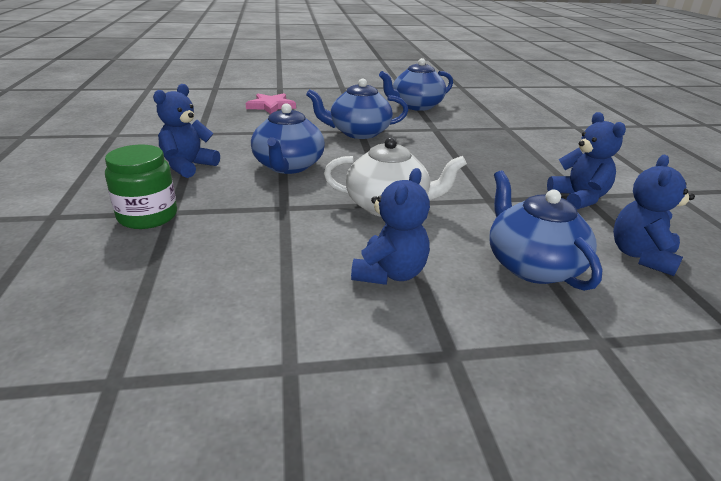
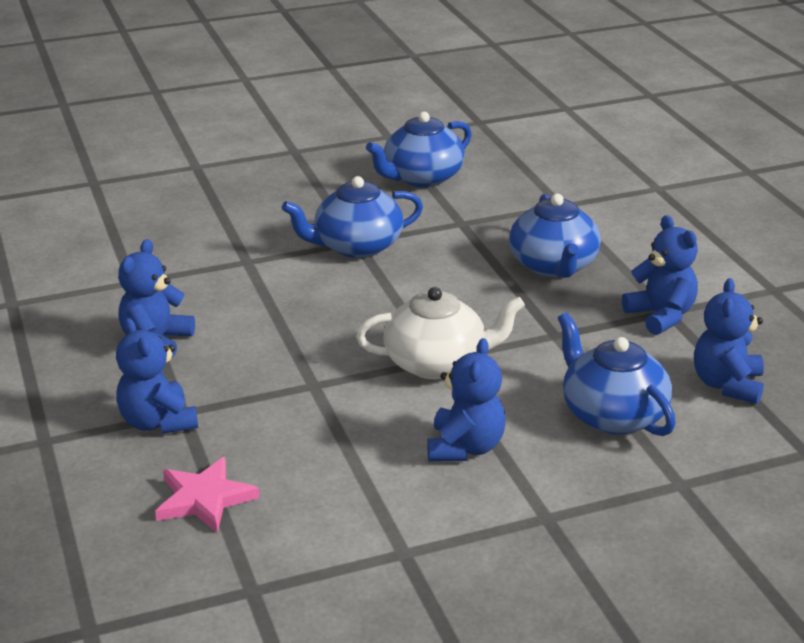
camera: 10 degrees left, 0 degrees up
(148, 216) = (158, 422): green jar -> blue teddy bear
(271, 106) = (205, 211): pink star -> pink star (205, 499)
(288, 166) = (287, 321): blue teapot -> blue teapot (554, 266)

